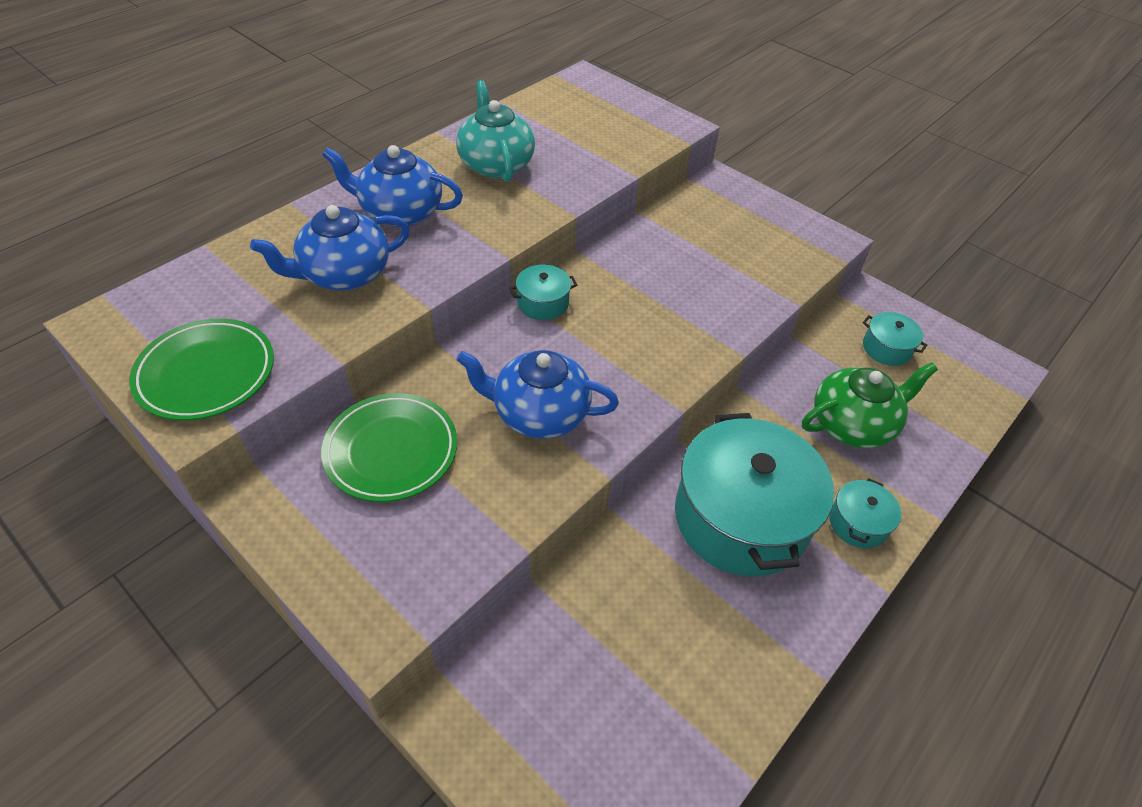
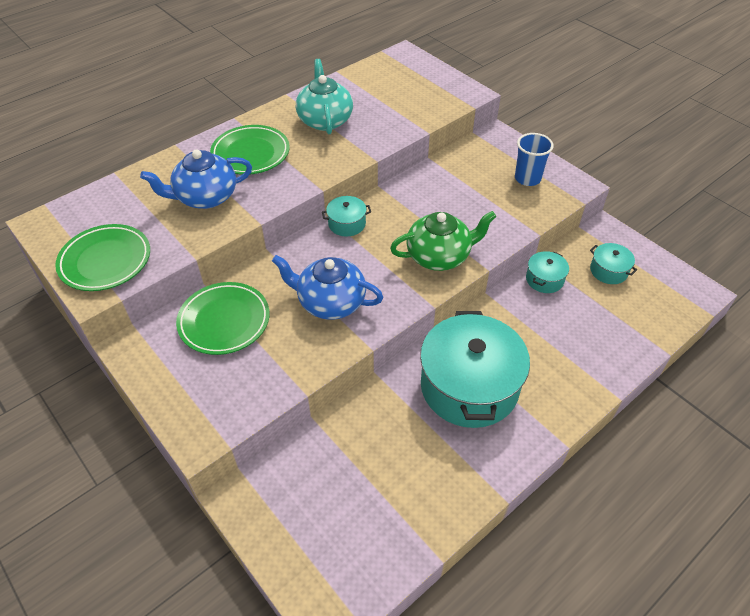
camera: 10 degrees right, 0 degrees up
(400, 212) = (251, 154): blue teapot -> green plate
(768, 233) = (527, 178): none -> blue cup
(852, 424) = (568, 325): green teapot -> green teapot (439, 256)
(858, 523) = (556, 397): turquoise pot -> turquoise pot (544, 279)

